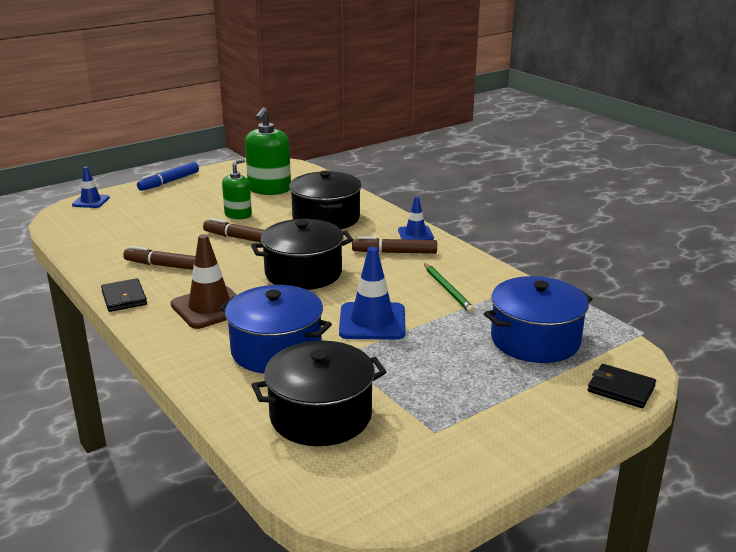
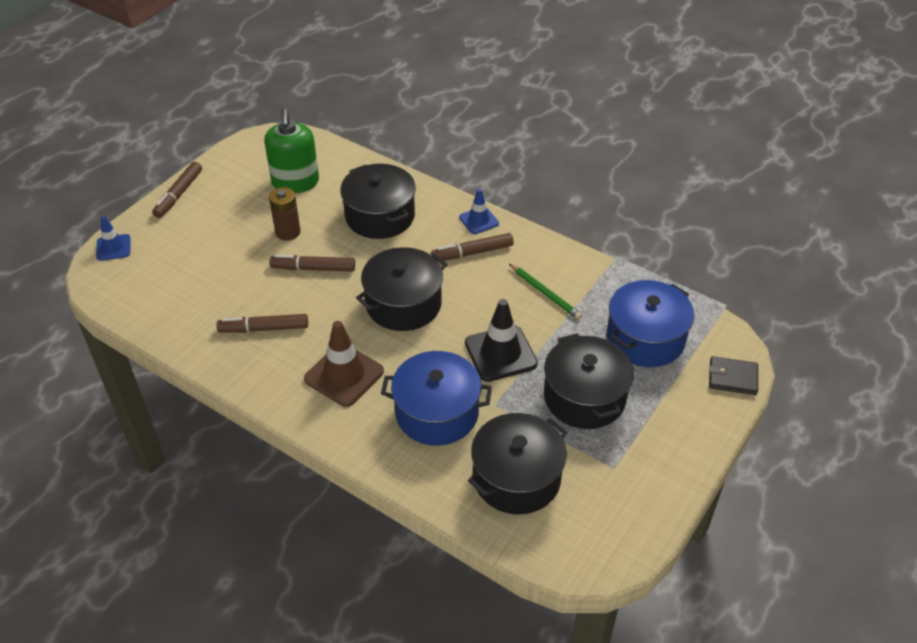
camera: 20 degrees left, 20 degrees up
(124, 298) = (252, 385): black wallet -> none
(169, 182) = (178, 194): blue marker -> brown marker
(238, 215) = (288, 232): green soap dispenser -> brown battery
(372, 322) = (500, 353): blue traffic cone -> black traffic cone
(438, 370) = (584, 397): none -> black pot

